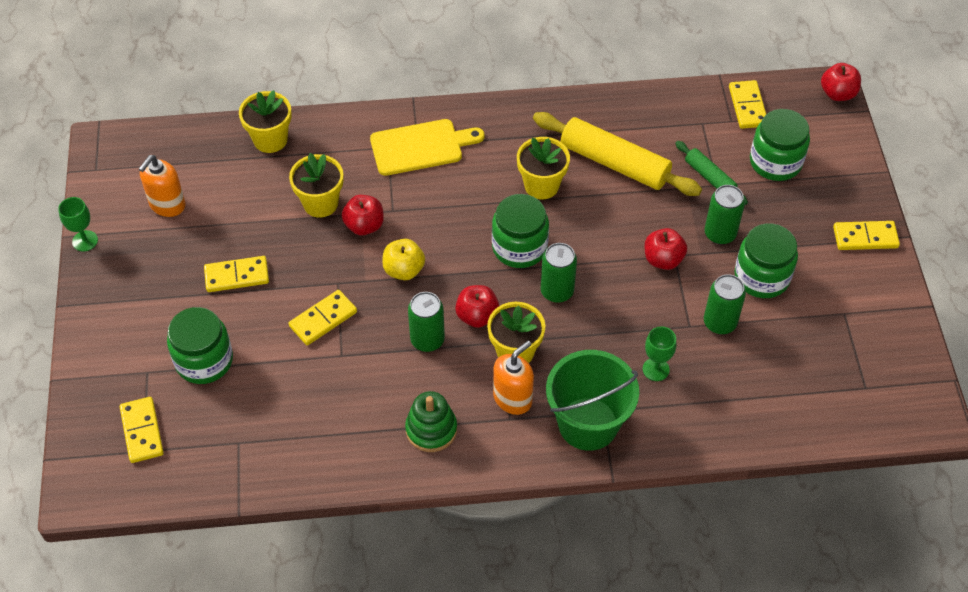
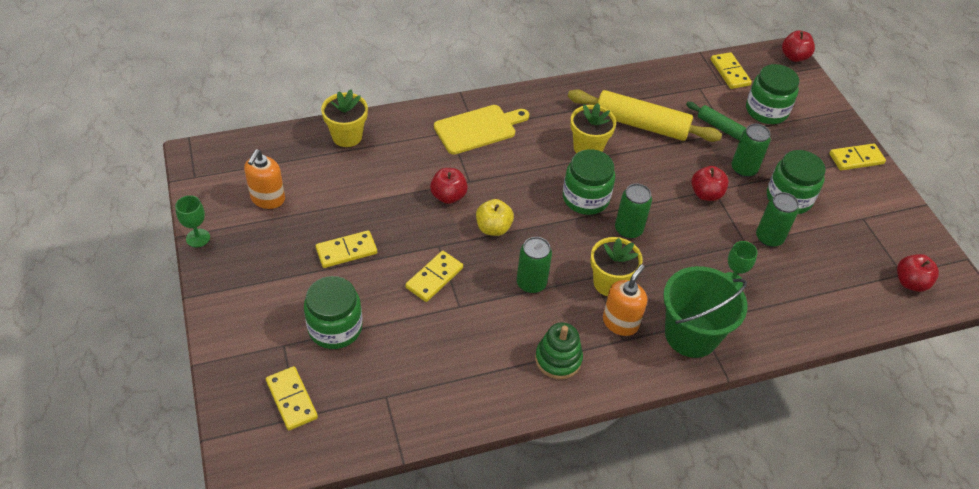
camera: 15 degrees left, 5 degrees down
(320, 203) = (405, 182): yellow flower pot -> none
(477, 316) = (568, 258): red apple -> red apple (910, 282)

